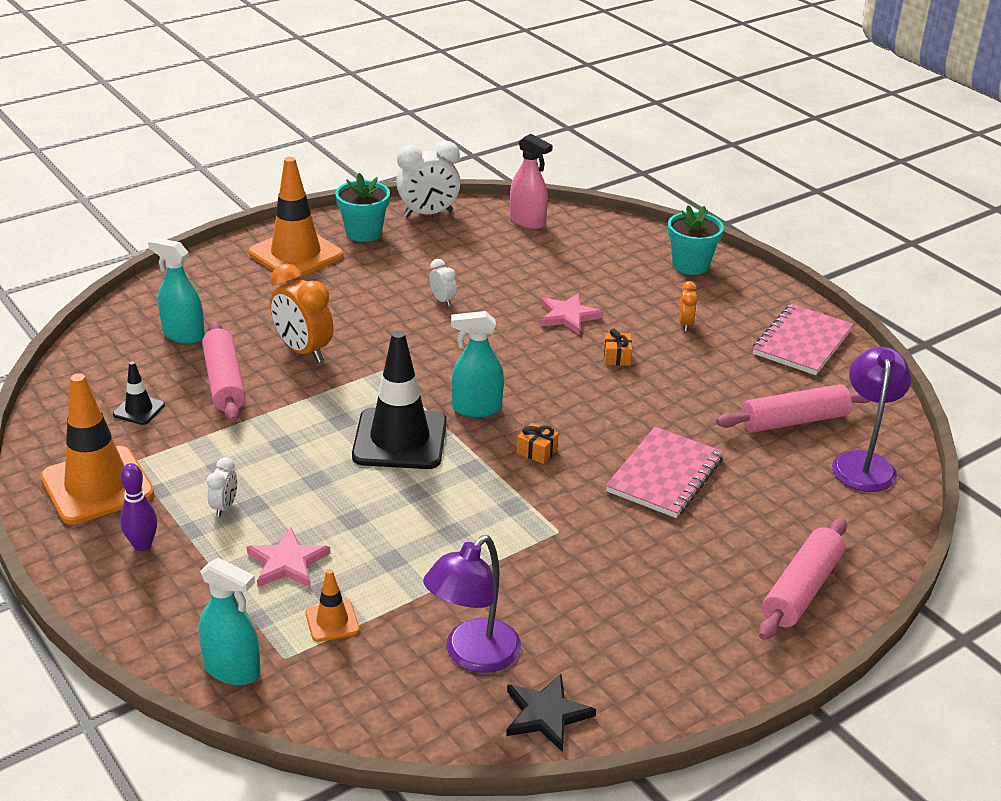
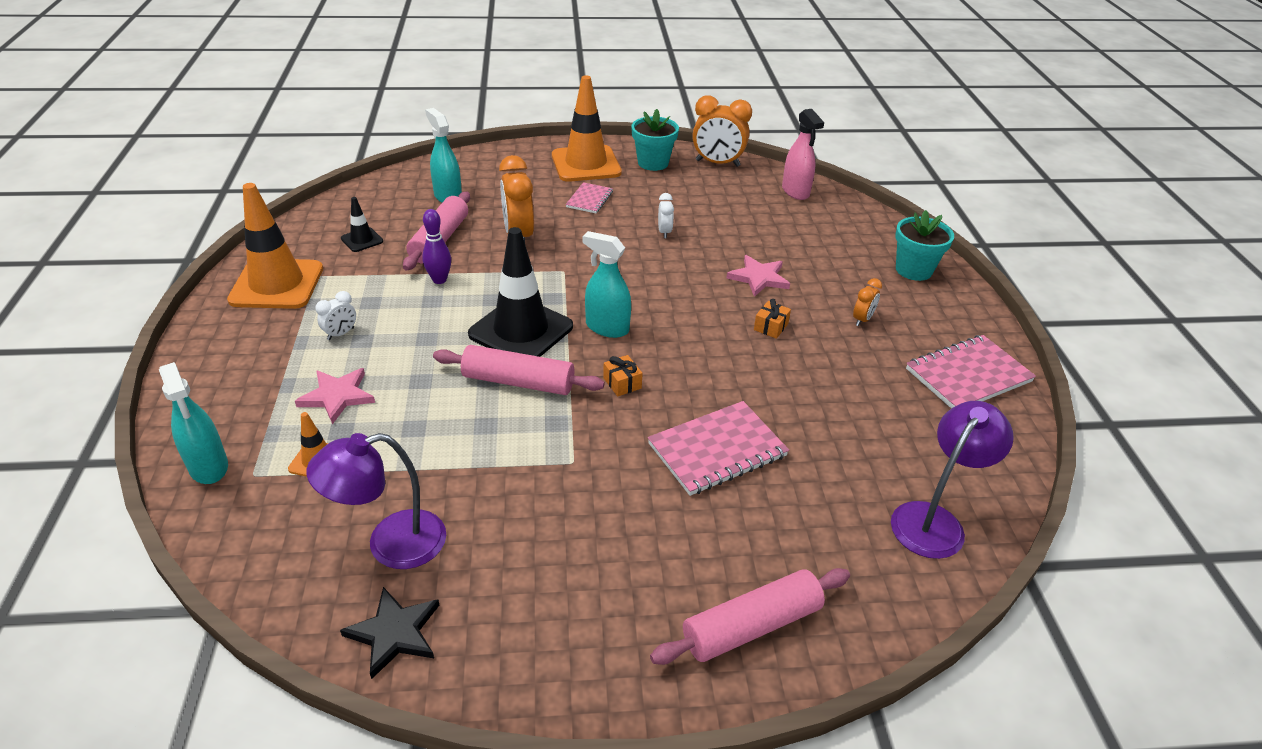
camera: 30 degrees right, 5 degrees up
(142, 545) = (257, 340): purple bowling pin -> purple bowling pin (439, 280)
(337, 291) = (589, 199): none -> pink notebook
(428, 214) = (717, 163): white clock -> orange clock
(794, 421) = (894, 448): pink rolling pin -> pink rolling pin (518, 382)

